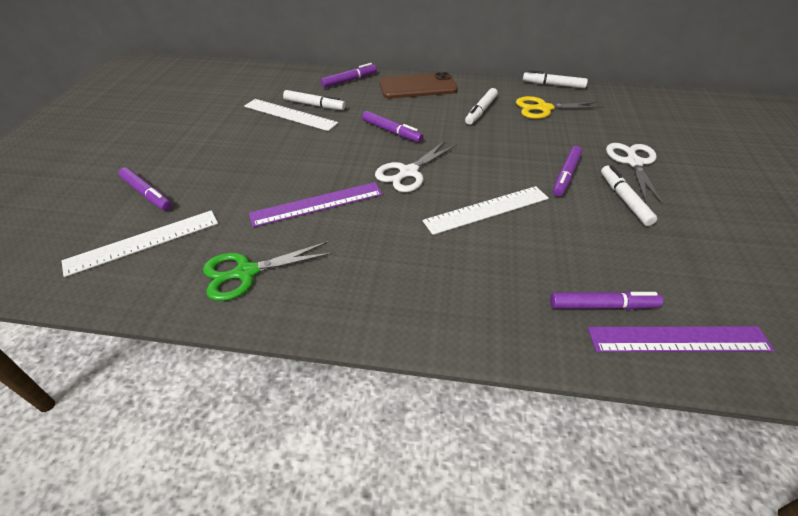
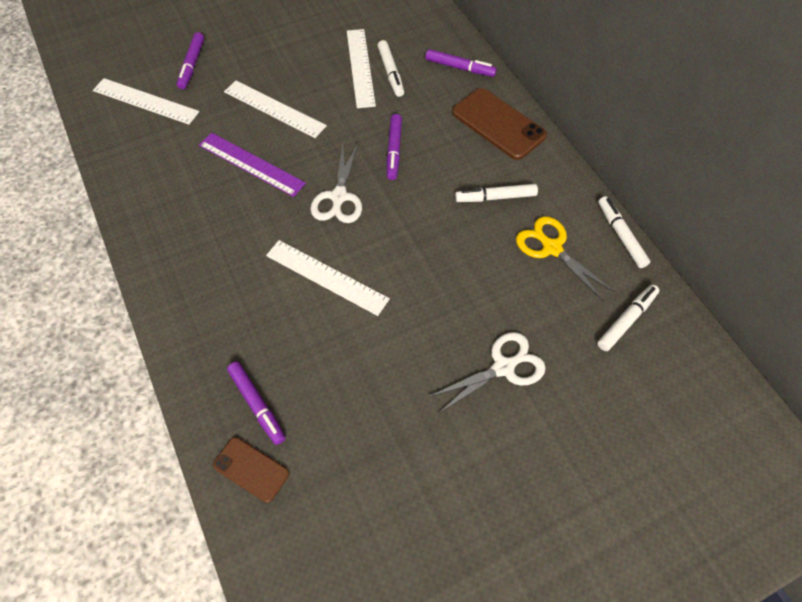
camera: 55 degrees right, 15 degrees up
(246, 272) = (153, 173): green scissors -> none
(272, 168) = (274, 109): none -> white ruler
(408, 172) = (339, 197): white scissors -> white scissors turned 90 degrees counterclockwise
(565, 175) = (429, 316): purple marker -> none
(624, 199) = (424, 378): white marker -> white marker (626, 320)
(678, 339) = (251, 469): purple ruler -> brown phone

